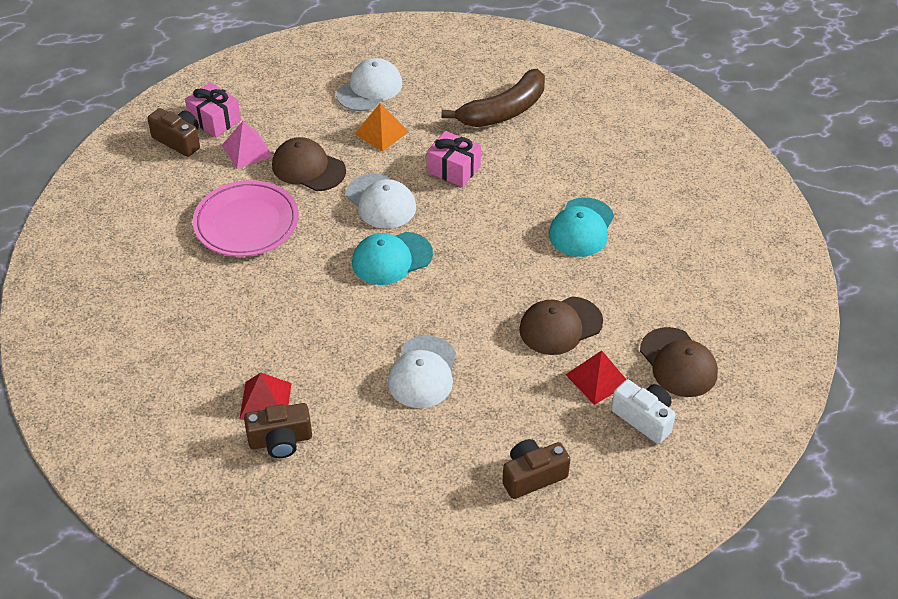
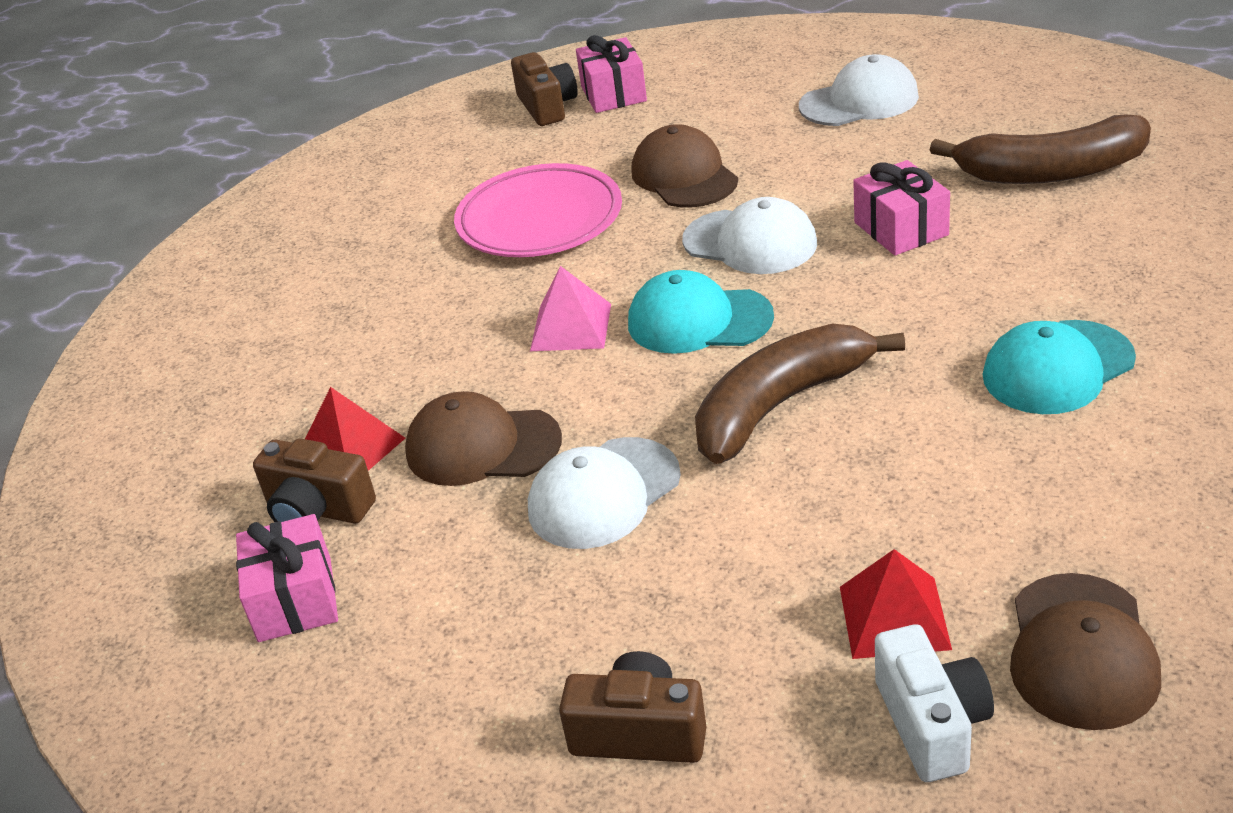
camera: 40 degrees right, 10 degrees down
(247, 150) = (622, 136): pink pyramid -> pink pyramid (571, 327)
(315, 490) = (295, 599): none -> pink gift
(381, 133) = (829, 157): orange pyramid -> none
(381, 201) = (750, 242): white cap -> white cap turned 60 degrees counterclockwise
(470, 293) = (780, 405): none -> brown banana
(560, 326) = (894, 506): brown cap -> brown cap (482, 446)

